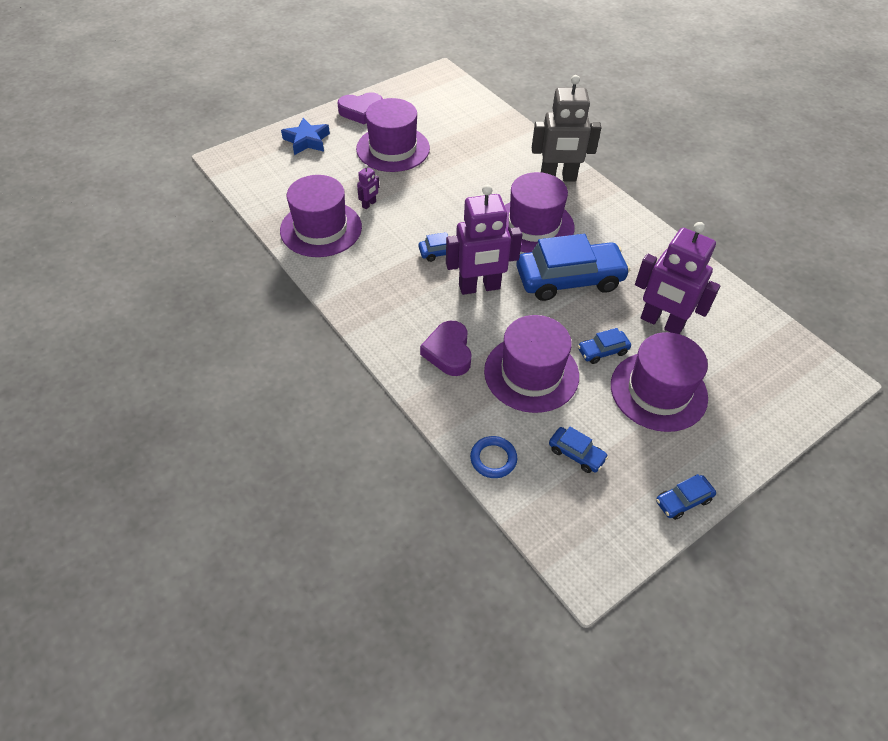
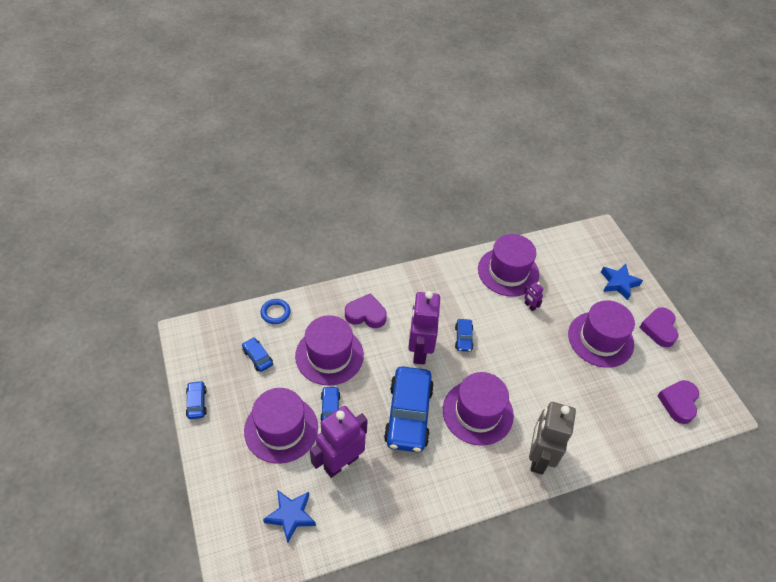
camera: 105 degrees right, 0 degrees up
(446, 98) = (678, 403): none -> purple heart
(576, 454) = (257, 357): blue car -> blue car turned 90 degrees clockwise
(746, 348) = (291, 516): none -> blue star

